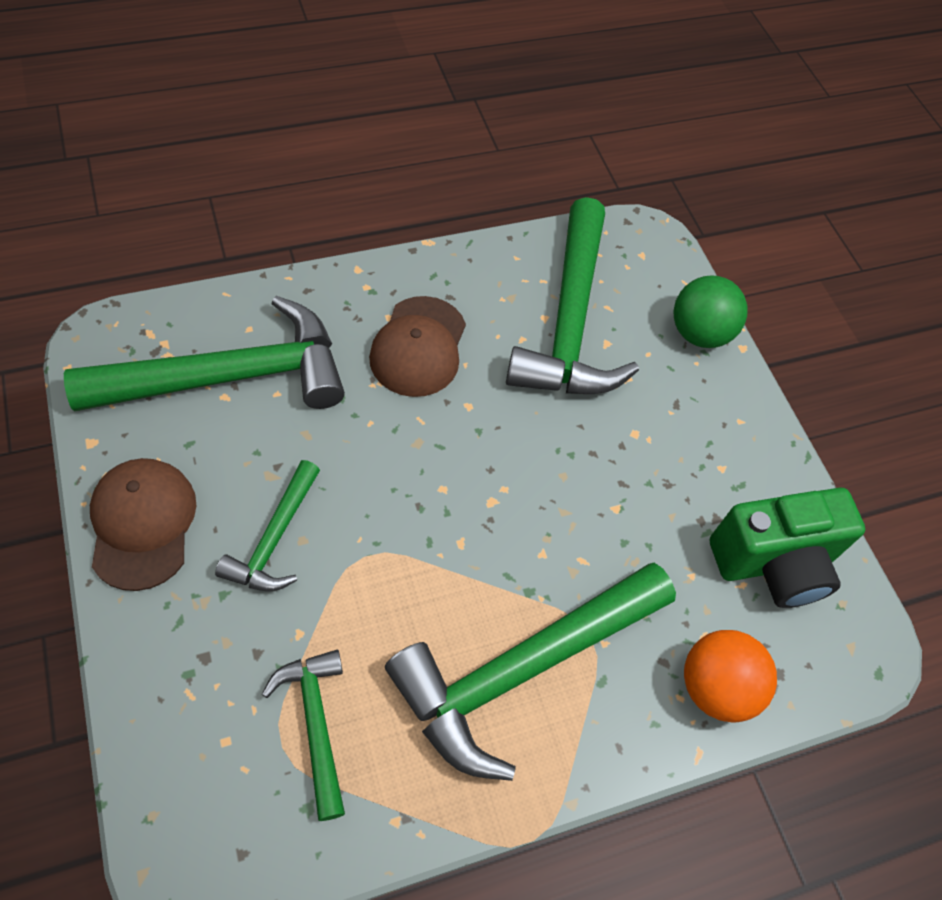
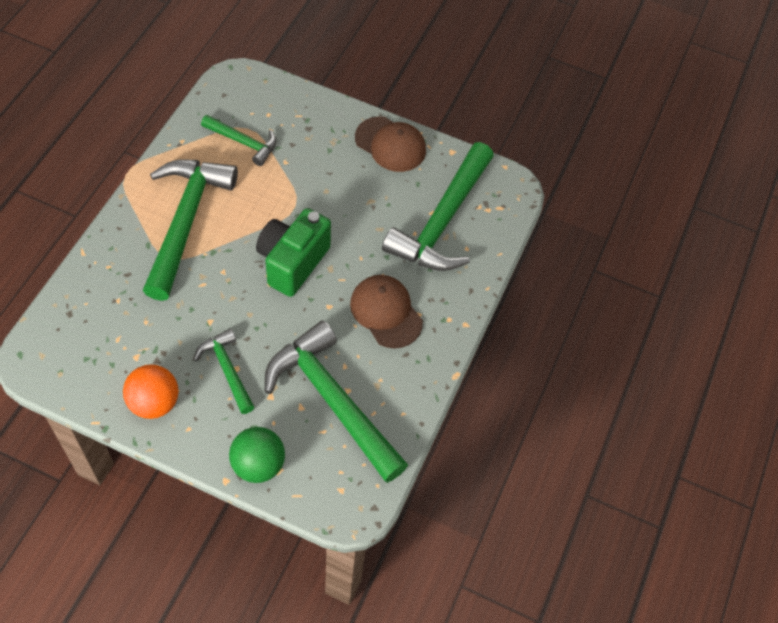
camera: 135 degrees right, 0 degrees up
(274, 539) = (336, 181): green hammer -> green hammer (227, 370)
(715, 687) = (95, 283): orange ball -> orange ball (154, 403)
(773, 563) = (110, 362): green camera -> green camera (292, 262)

